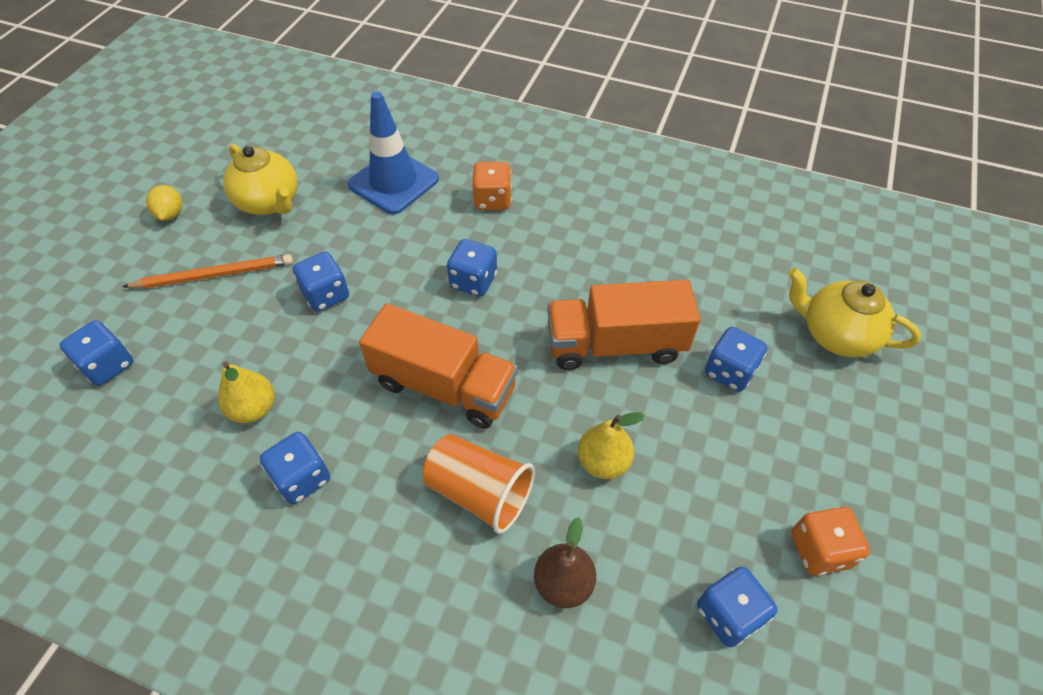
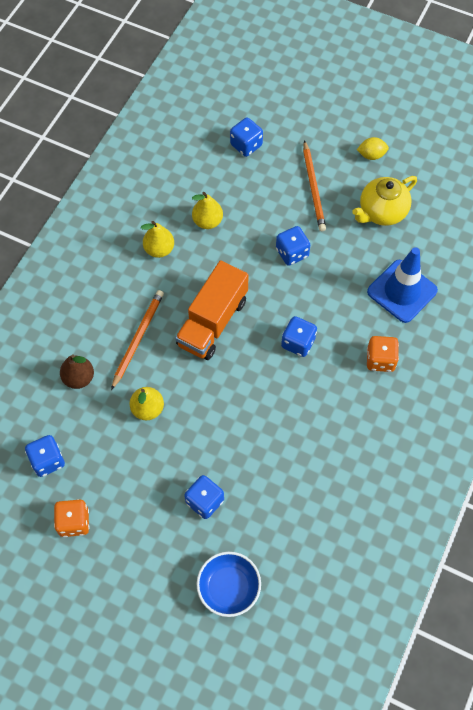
camera: 95 degrees right, 10 degrees up
(302, 478) = (159, 249): blue dice -> yellow pear
(479, 492) = (137, 339): orange cup -> orange pencil
(615, 344) = (234, 429): orange truck -> none
(836, 335) = (229, 587): yellow teapot -> blue bowl

